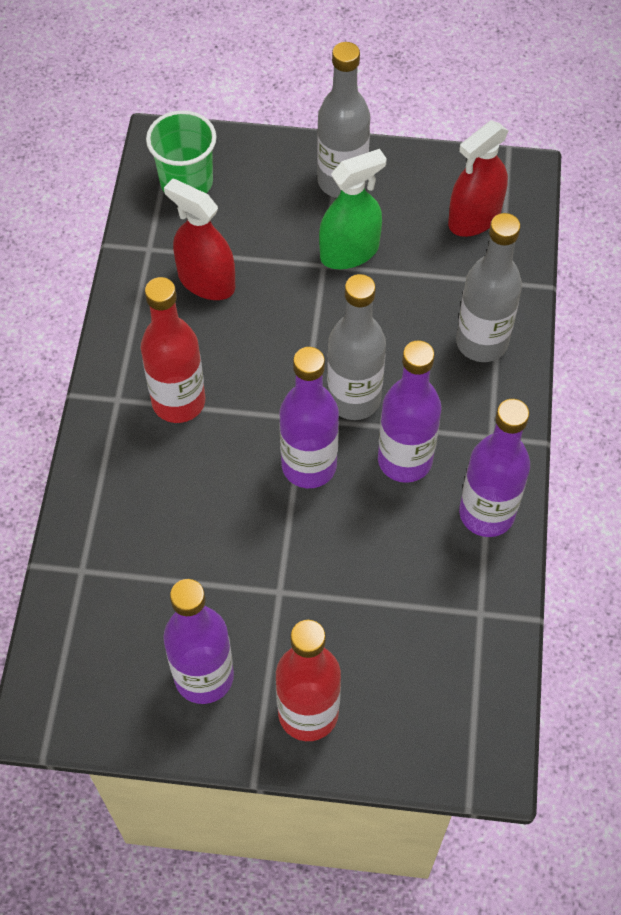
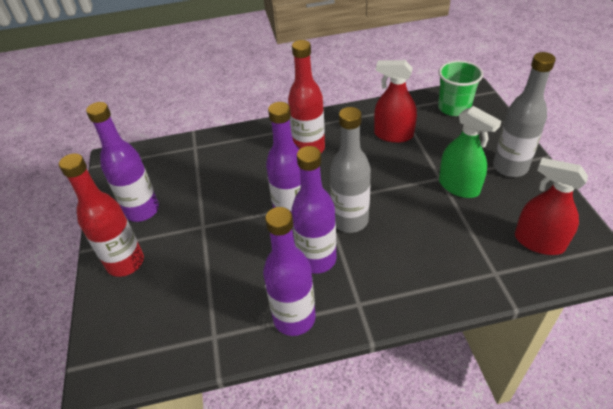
camera: 75 degrees right, 15 degrees down
(206, 281) = (393, 135): red spray bottle -> red spray bottle turned 90 degrees counterclockwise
(481, 342) = (435, 276): grey bottle -> none

